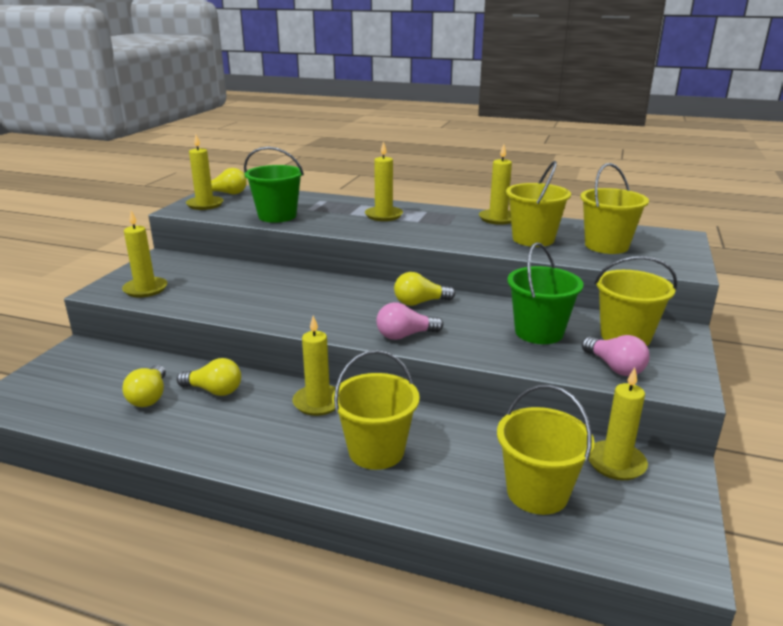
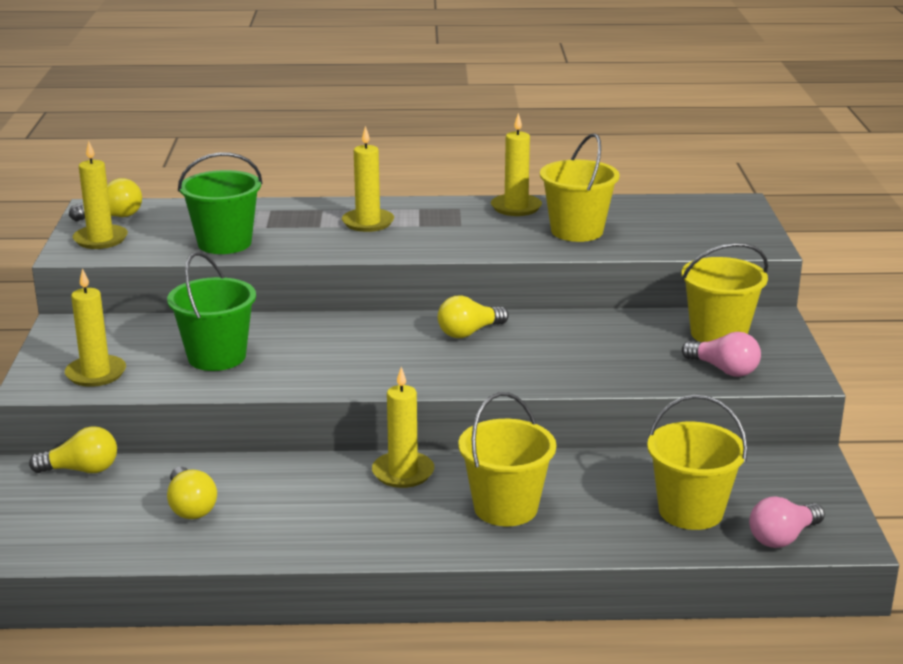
camera: 20 degrees left, 0 degrees up
(214, 390) = (266, 484): yellow light bulb -> yellow light bulb (81, 470)
(405, 335) = (481, 375): pink light bulb -> pink light bulb (782, 538)
(539, 332) = (626, 345): green bucket -> green bucket (216, 357)
(606, 246) = (664, 228): yellow bucket -> none
(616, 463) = (751, 469): yellow candle -> none

